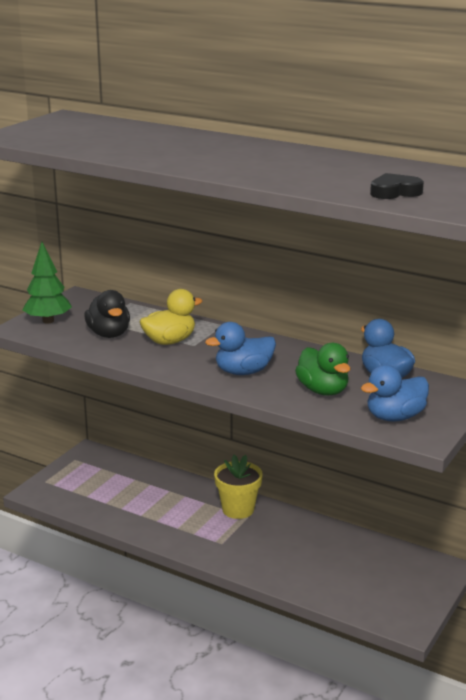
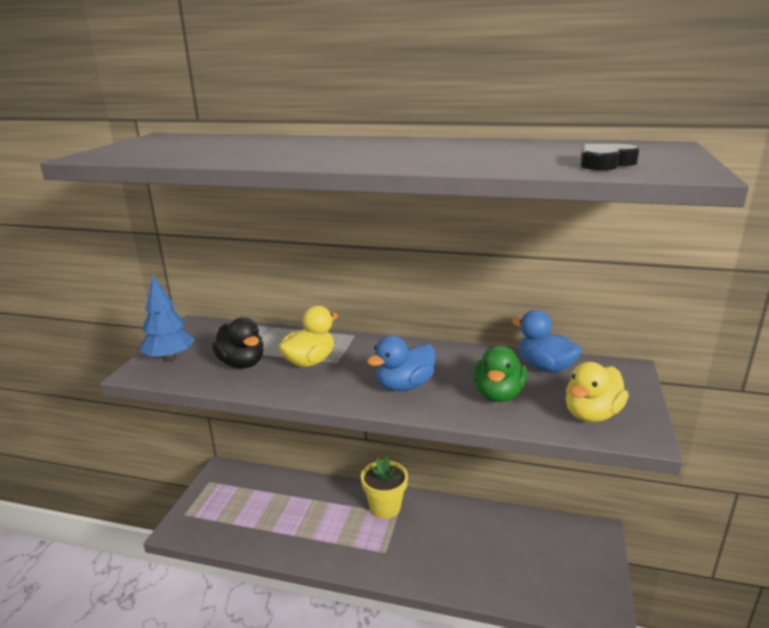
camera: 15 degrees left, 0 degrees up
(48, 321) = (170, 358): green tree -> blue tree
(323, 391) = (498, 394): green duck -> green duck turned 60 degrees clockwise
(395, 417) = (591, 414): blue duck -> yellow duck

